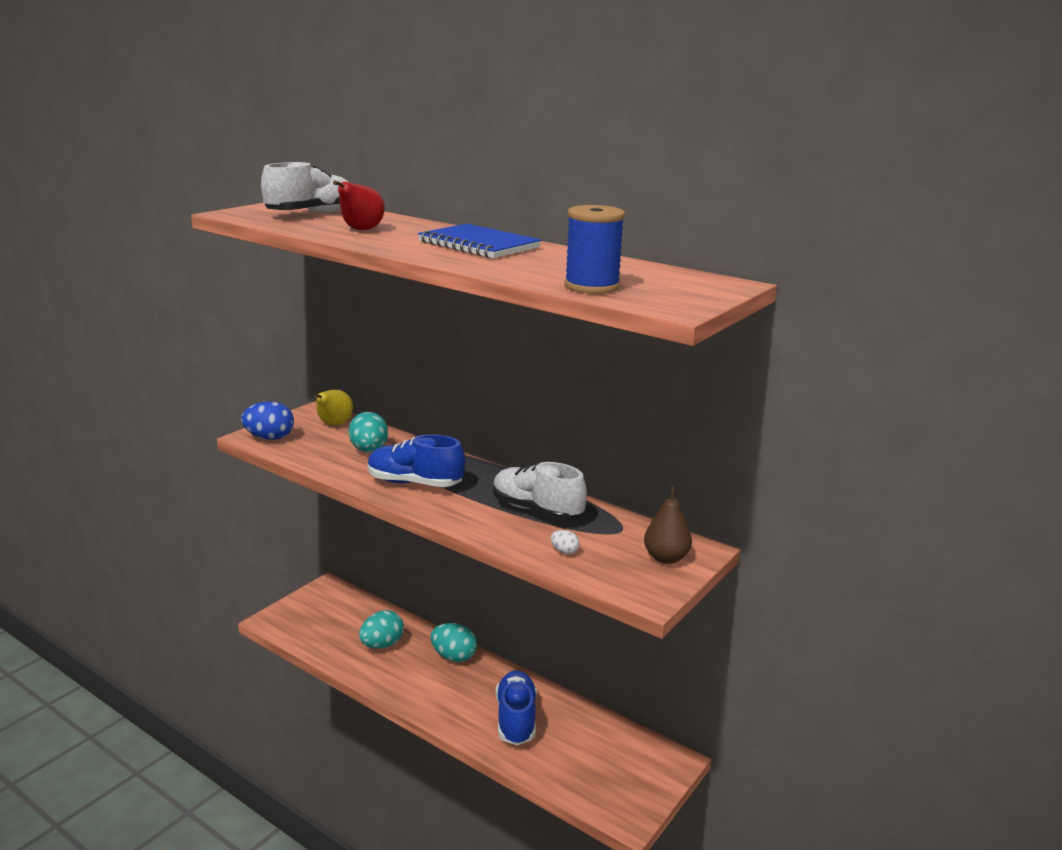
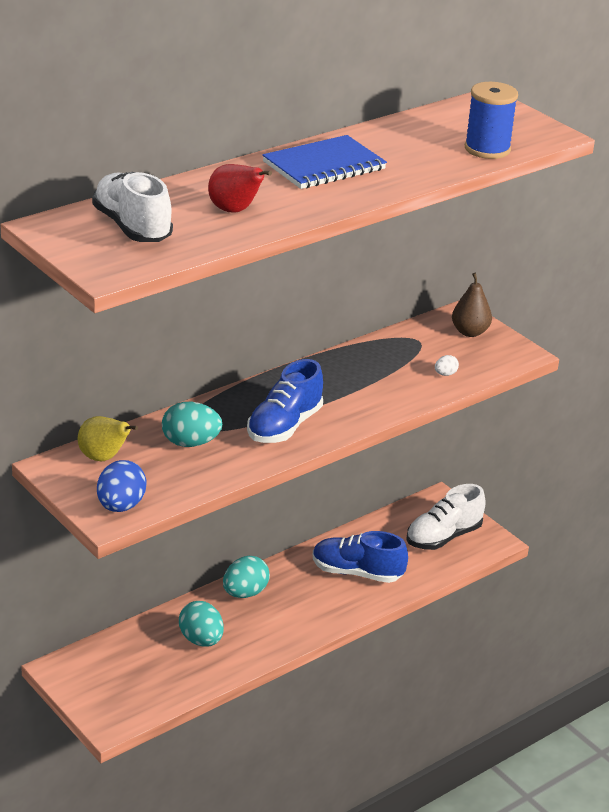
camera: 75 degrees left, 10 degrees up
(536, 510) = (368, 372): white shoe -> white shoe (443, 537)

